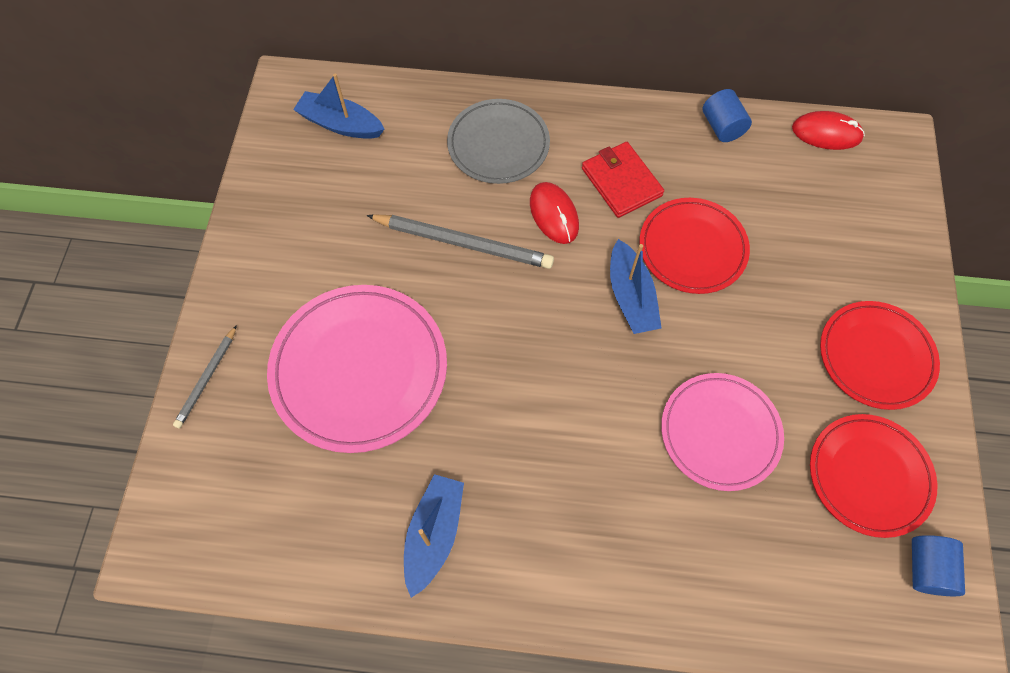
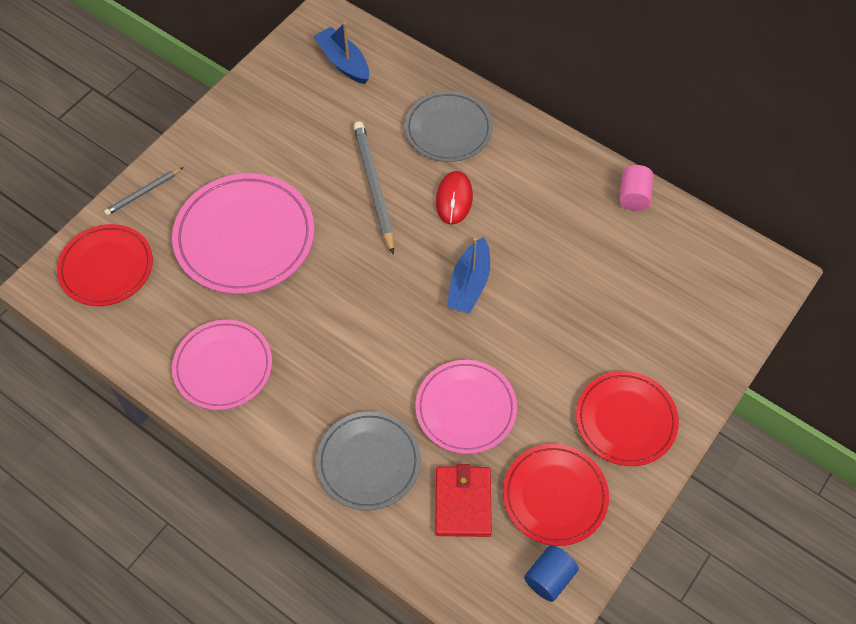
camera: 30 degrees right, 5 degrees down
(434, 534) = (223, 367): blue boat -> pink plate
(463, 242) = (374, 187): grey pencil -> grey pencil turned 150 degrees counterclockwise
(621, 182) = (522, 200): red wallet -> red wallet (463, 502)
(664, 551) = (368, 462): none -> grey plate
(692, 248) = (541, 273): red plate -> red plate (106, 268)
(722, 127) = (633, 196): blue cylinder -> pink cylinder
(826, 133) = (717, 241): red mouse -> none

